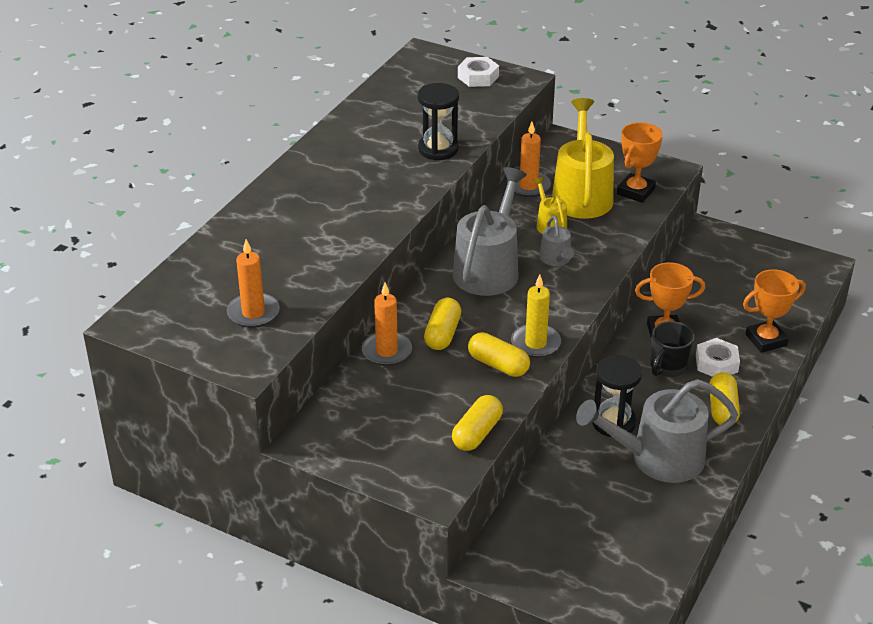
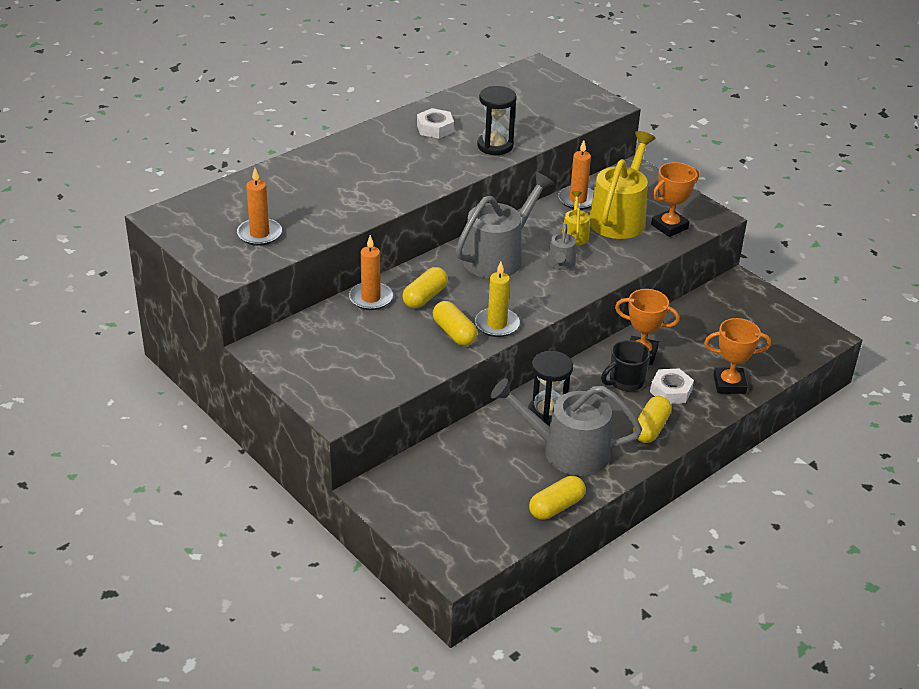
camera: 20 degrees right, 0 degrees up
(477, 433) = (401, 379): yellow capsule -> yellow capsule (556, 507)
(478, 77) = (570, 96): white nut -> white nut (435, 128)

